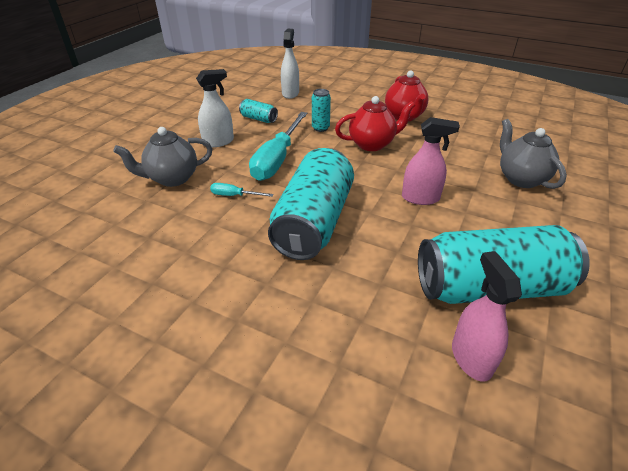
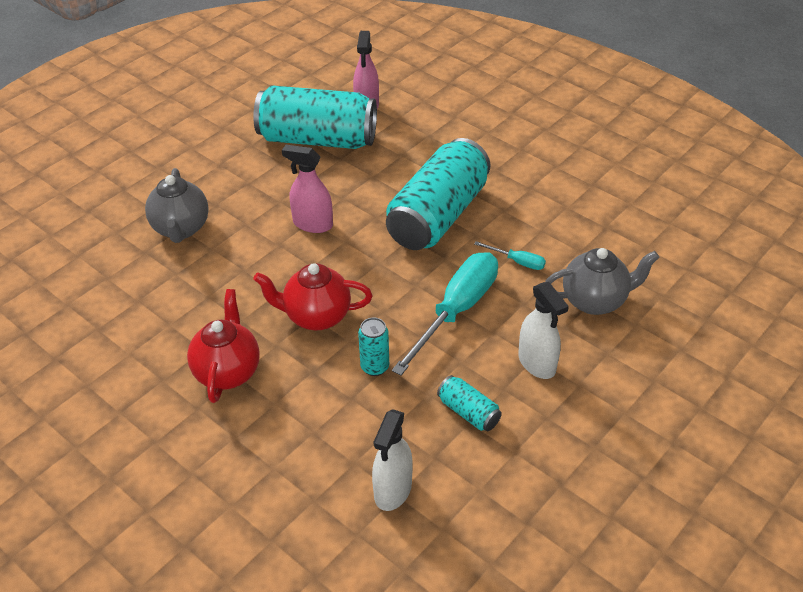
camera: 165 degrees left, 5 degrees up
(218, 142) = (537, 363): white spray bottle -> white spray bottle turned 105 degrees counterclockwise

